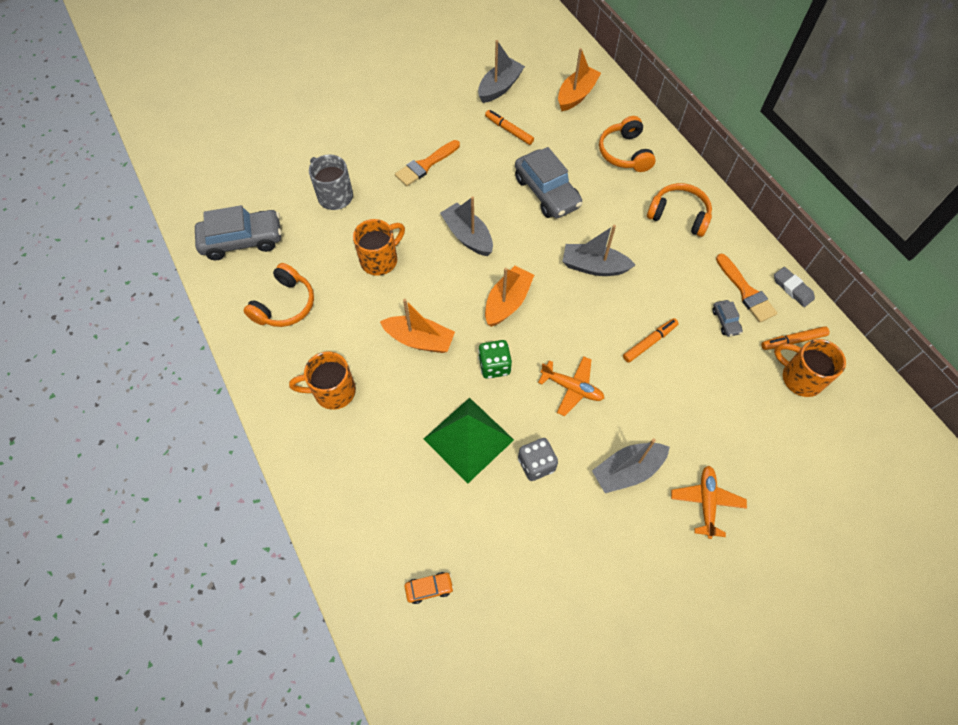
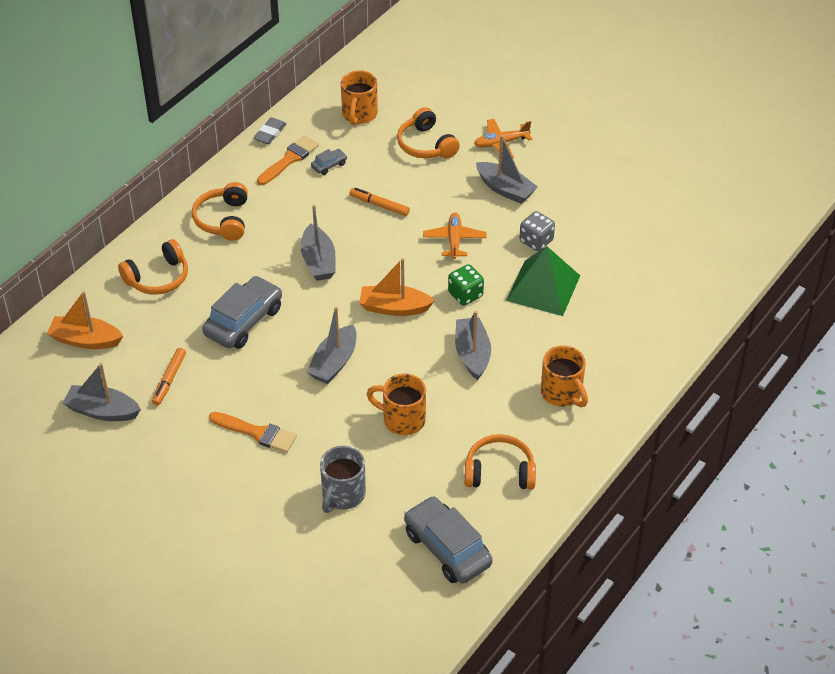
camera: 115 degrees left, 15 degrees down
(419, 340) = (472, 354): orange boat -> grey boat
(429, 588) = (673, 268): orange car -> none
(728, 423) = (426, 145): none -> orange headphones
(793, 341) = (325, 124): orange marker -> none

